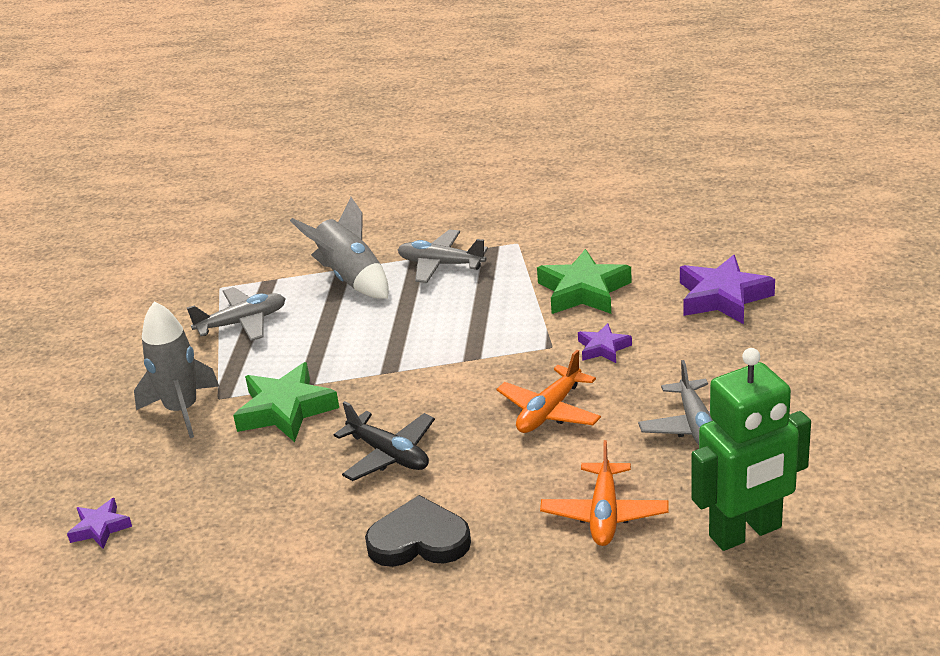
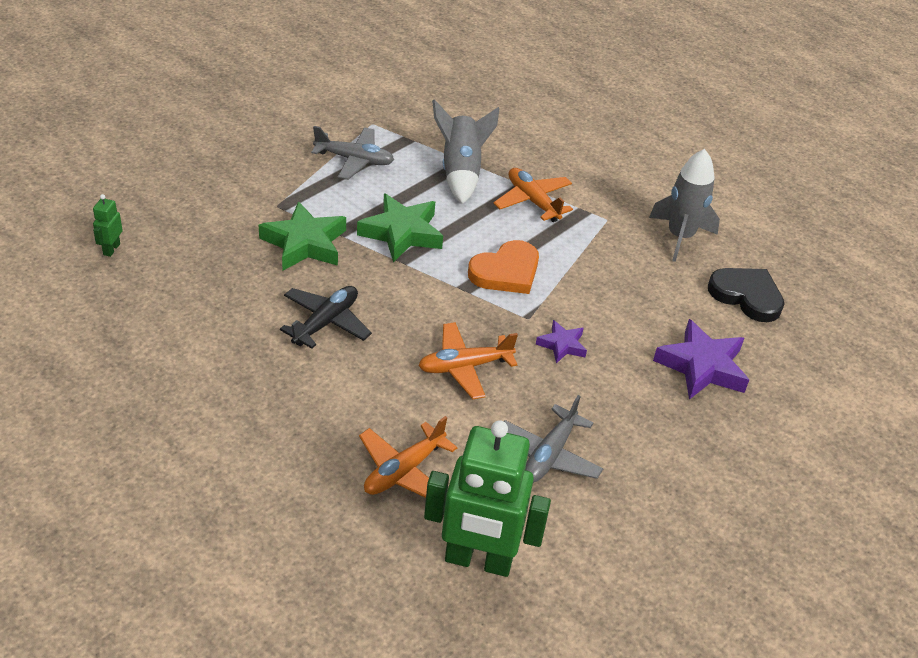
camera: 30 degrees right, 10 degrees up
(100, 528) = (111, 249): purple star -> green robot
(182, 410) = (246, 200): grey rocket -> grey rocket (680, 237)
(389, 455) = (326, 322): black plane -> black plane turned 135 degrees counterclockwise
(419, 540) = (270, 397): black heart -> black heart (746, 296)
(441, 264) = (533, 201): grey plane -> orange plane
(489, 326) = (506, 272): none -> orange heart
(583, 291) = (605, 290): green star -> green star (402, 233)

